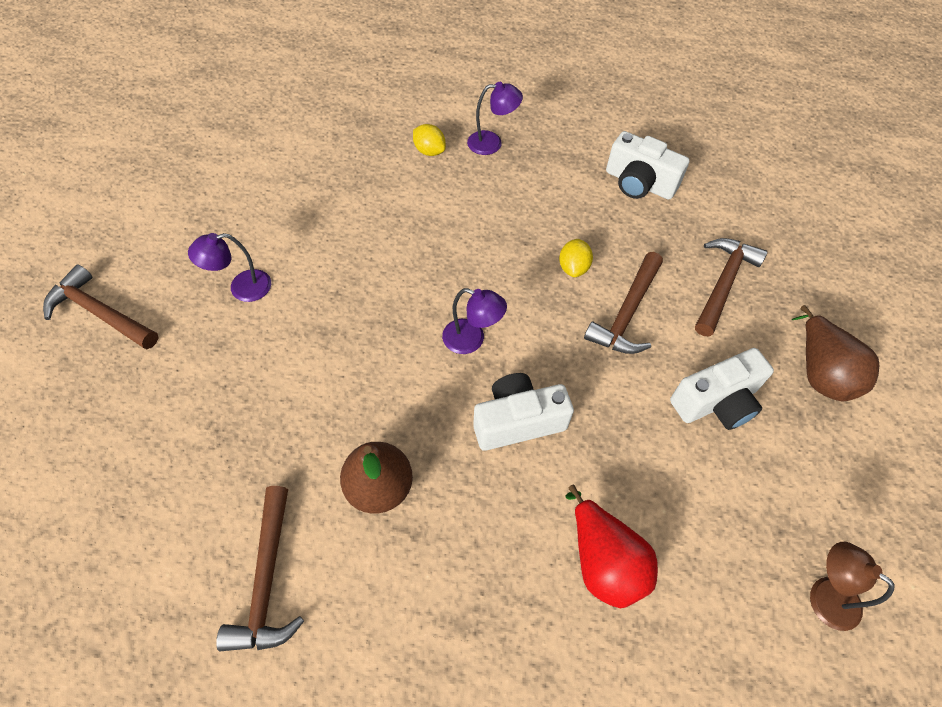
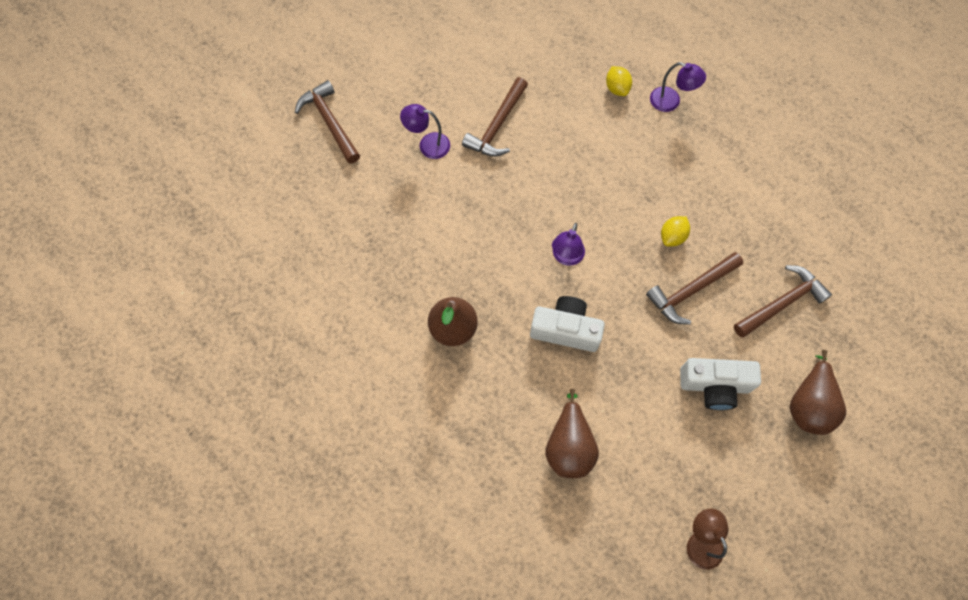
camera: 30 degrees right, 10 degrees up
(267, 579) = (361, 350): brown hammer -> brown hammer (497, 126)
(472, 340) = (566, 257): purple lamp -> purple lamp turned 60 degrees clockwise
(603, 561) = (569, 446): red pear -> brown pear
(639, 183) = (770, 189): white camera -> none

